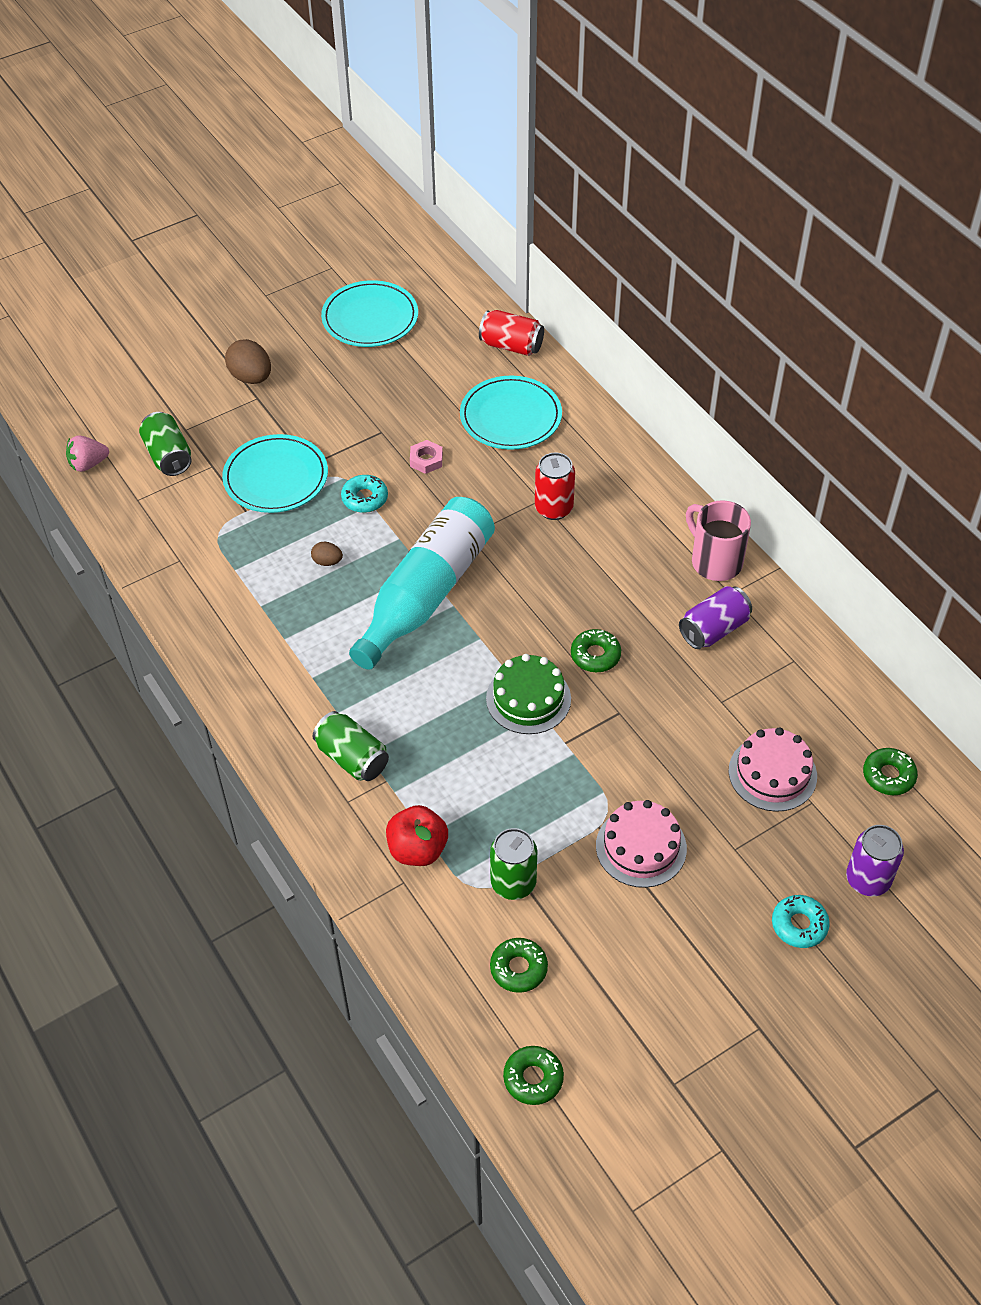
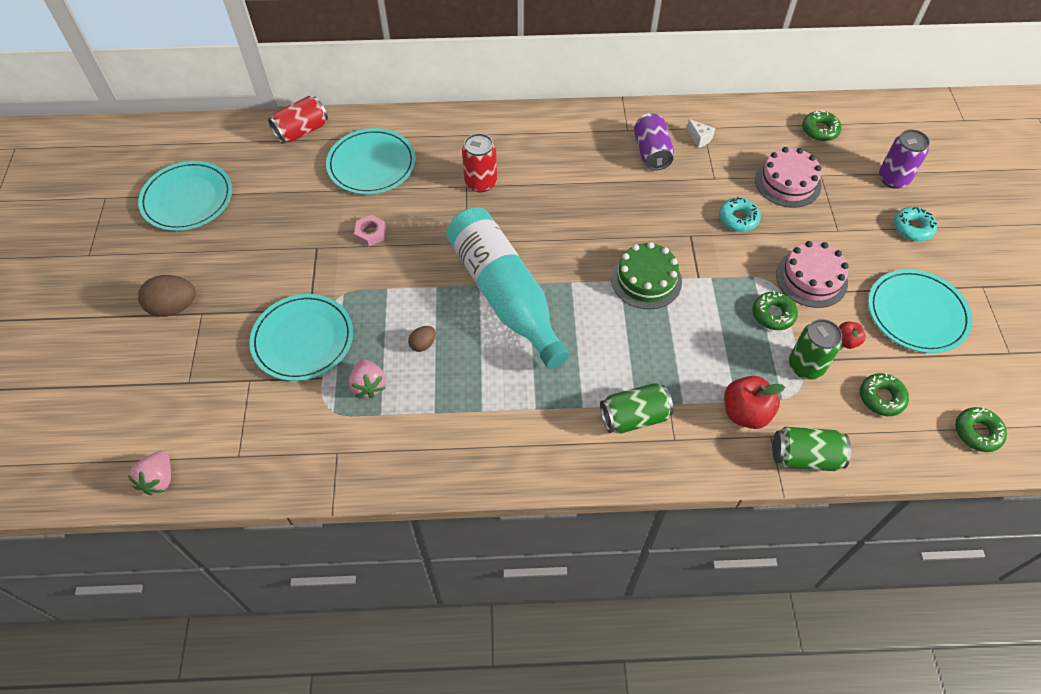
camera: 60 degrees left, 5 degrees up
(168, 456) = (208, 409): green can -> green can (804, 457)
(259, 546) = (369, 385): none -> pink strawberry
(365, 498) = (377, 289): turquoise donut -> turquoise donut (738, 219)
(574, 910) = (846, 341): none -> red apple
(595, 655) = (632, 224): green donut -> green donut (773, 314)
(665, 969) = (917, 313): none -> turquoise plate
(715, 561) = (594, 124): pink mug -> none
(773, 664) = (699, 138): none -> white cheese

